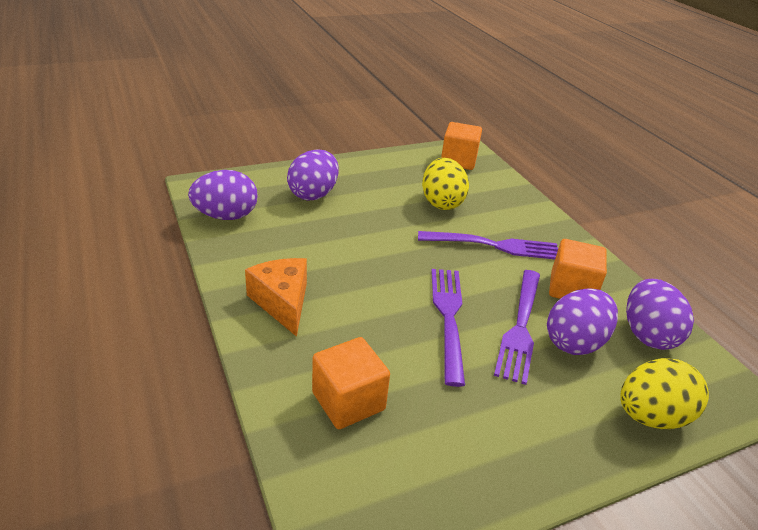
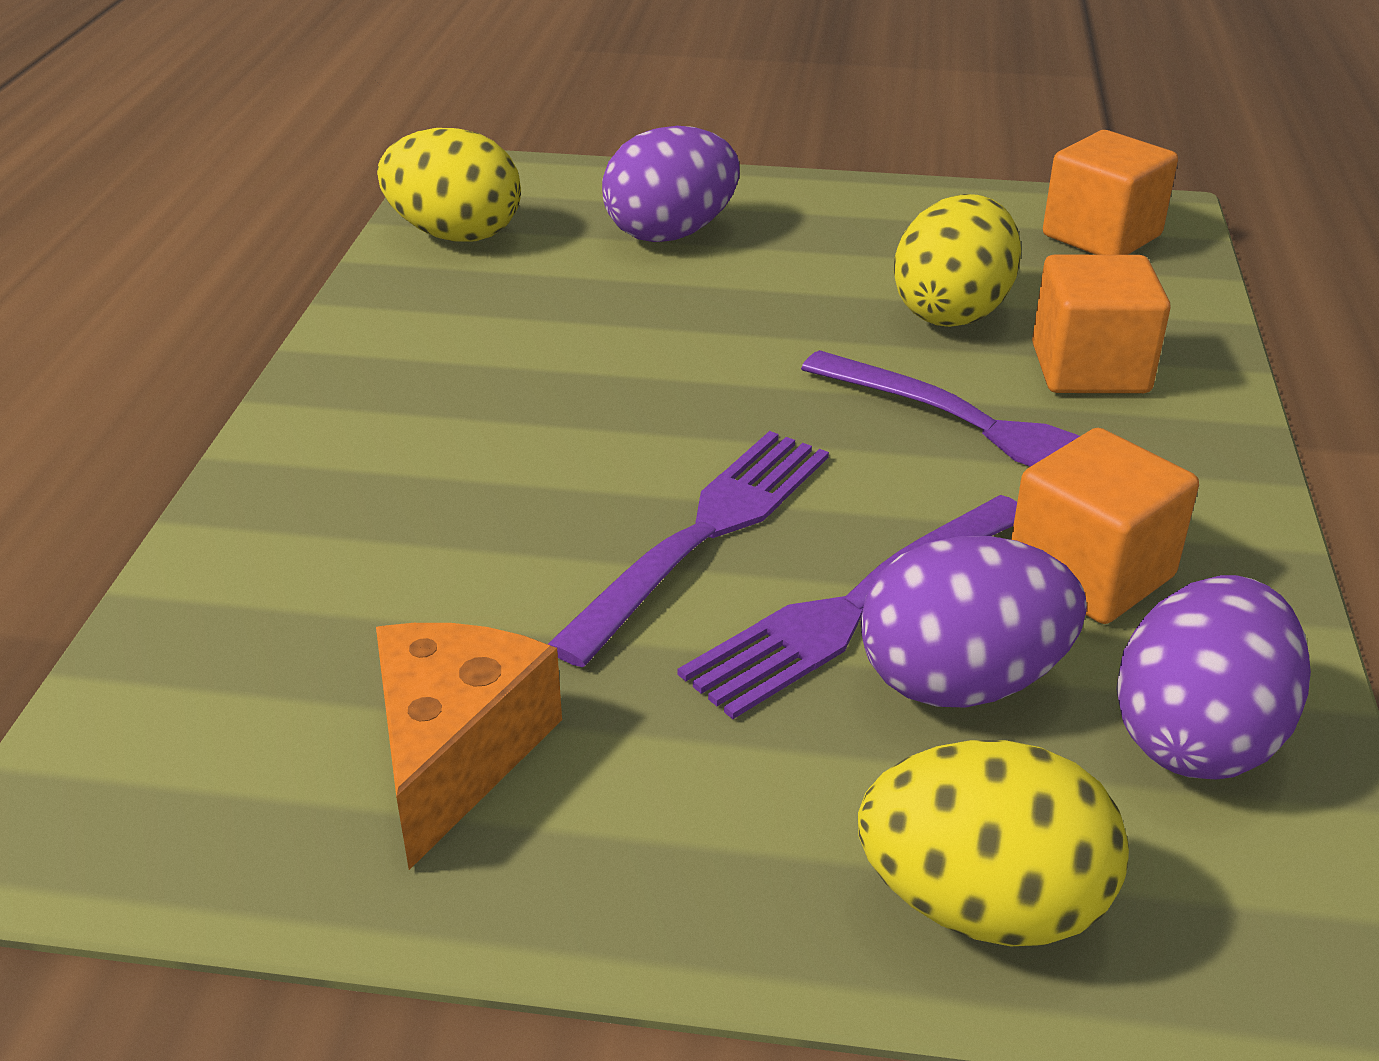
camera: 35 degrees right, 0 degrees up
(226, 216) = (455, 235): purple egg -> yellow egg
(282, 302) = (395, 406): orange cheese -> orange cheese (456, 753)
(348, 401) = (328, 609): orange cube -> orange cube (1090, 369)

